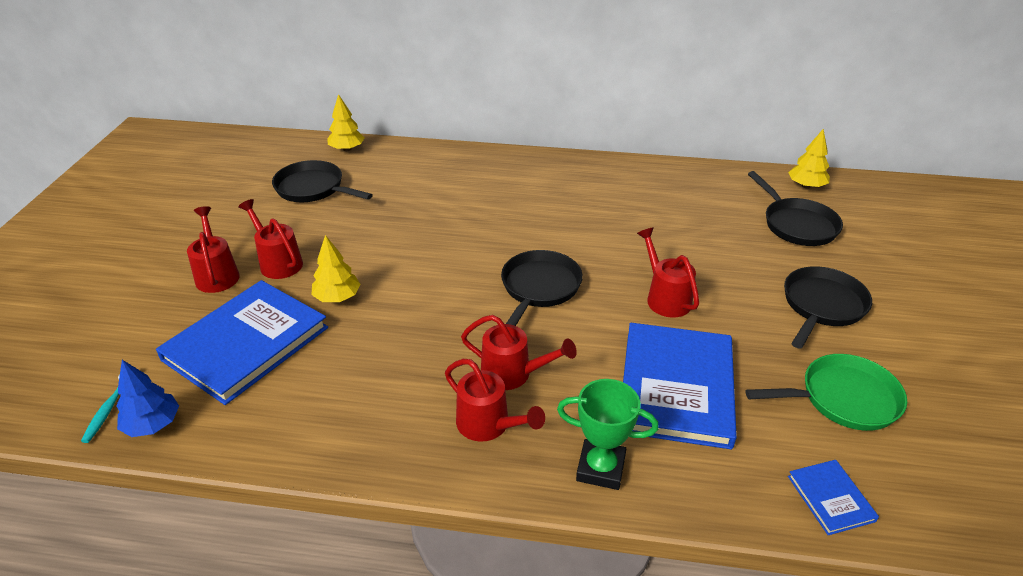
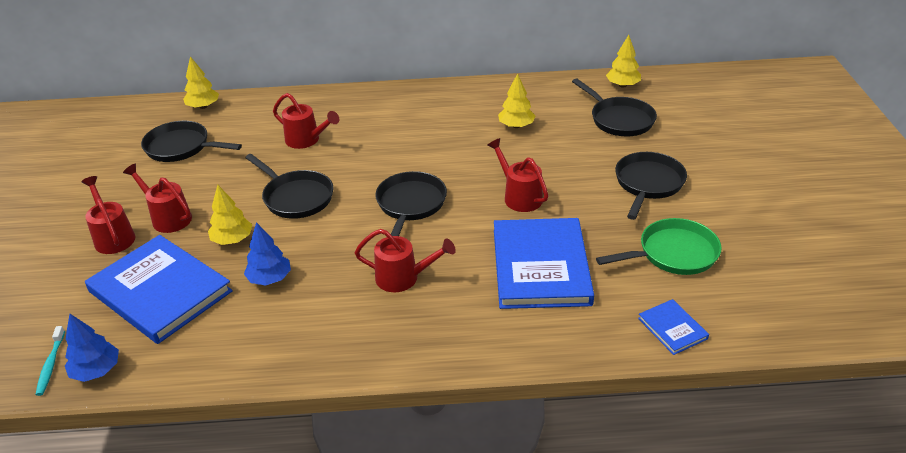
camera: 10 degrees left, 0 degrees up
(246, 344) = (160, 291): blue book -> blue book turned 75 degrees counterclockwise
(365, 349) = (270, 279): none -> blue tree
(416, 260) = (295, 197): none -> black pan
(489, 425) = (392, 321): red watering can -> red watering can (307, 140)
(600, 468) = (491, 338): green trophy -> none
(675, 215) = (516, 126): none -> yellow tree

